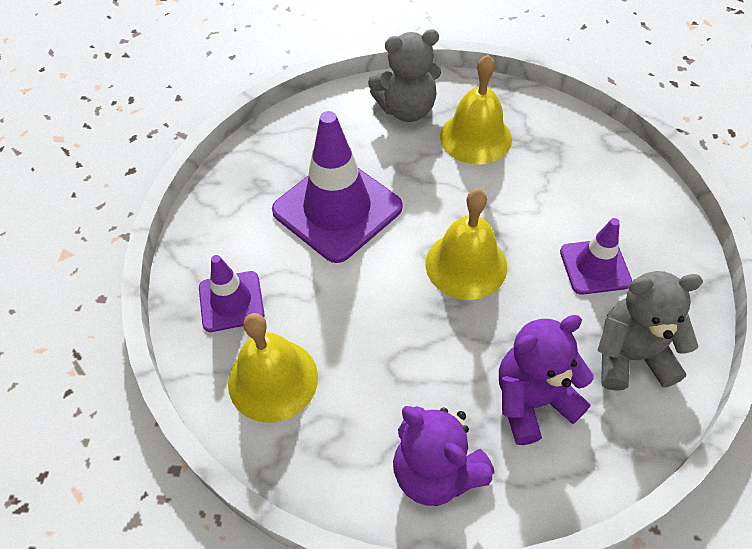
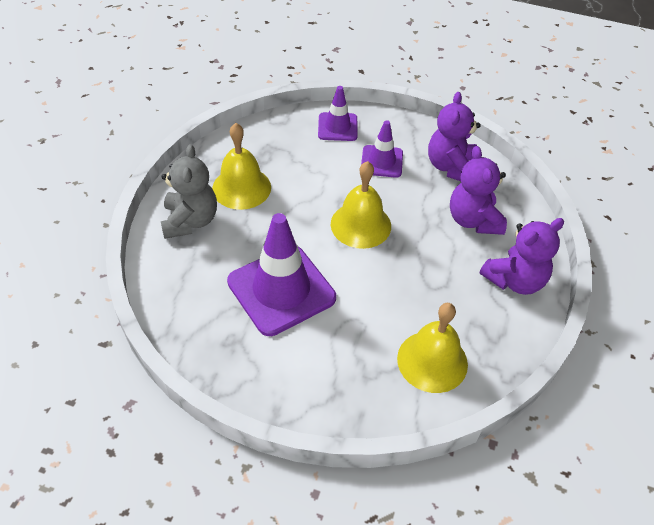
camera: 80 degrees left, 5 degrees down
(231, 301) = (353, 380): purple traffic cone -> purple traffic cone (337, 127)
(631, 356) = (451, 167): grey teddy bear -> purple teddy bear

